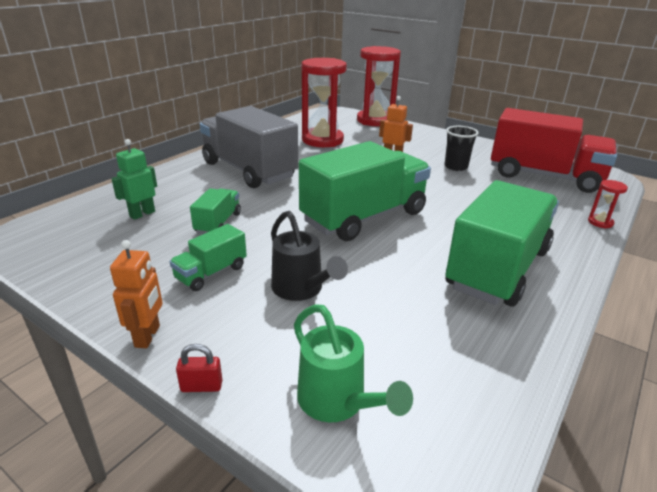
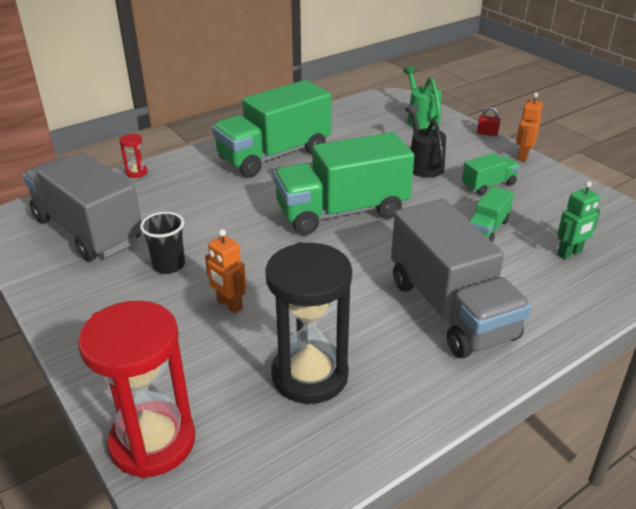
camera: 160 degrees left, 5 degrees up
(322, 140) = (310, 375): red hourglass -> black hourglass
(544, 176) = (88, 230): red truck -> grey truck

